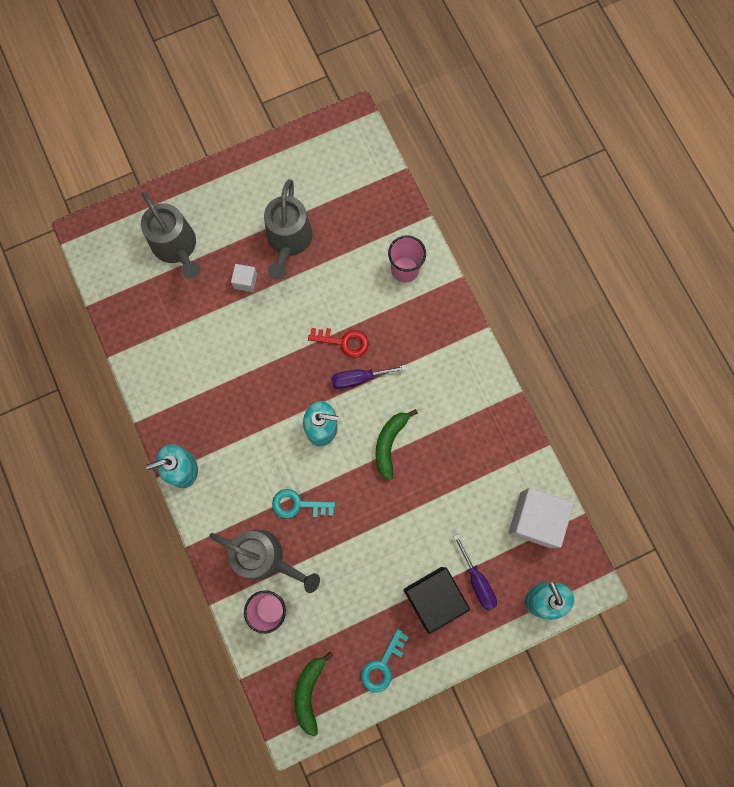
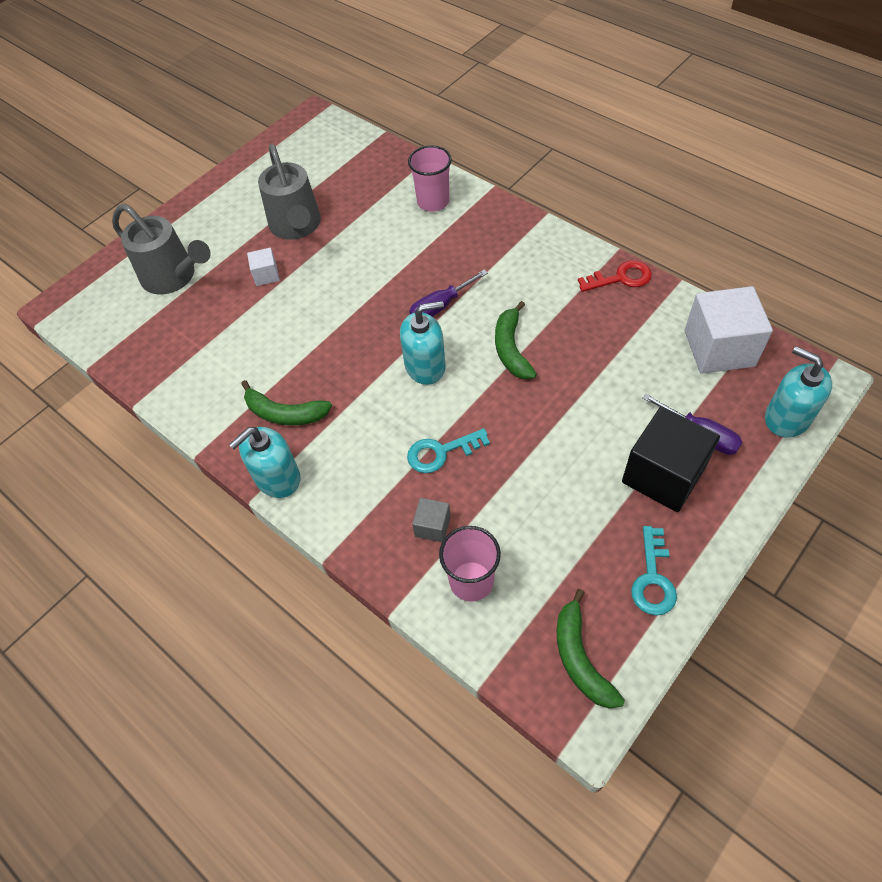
camera: 20 degrees left, 20 degrees down
(208, 418) = (285, 413): none -> green banana
(265, 558) = (432, 526): grey watering can -> grey cube
(344, 342) = (404, 282): red key -> red key (621, 278)

